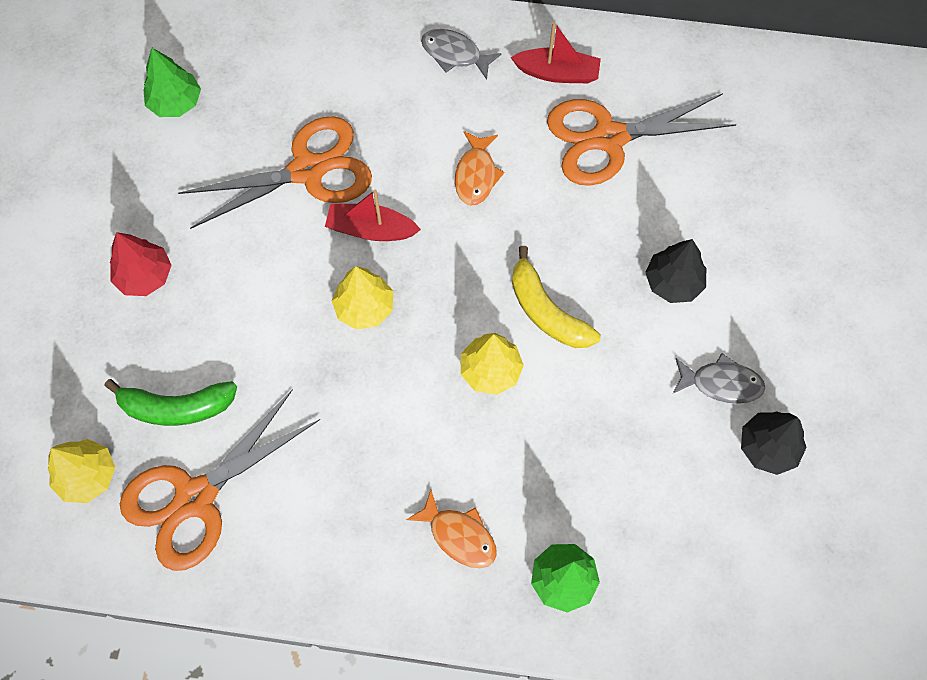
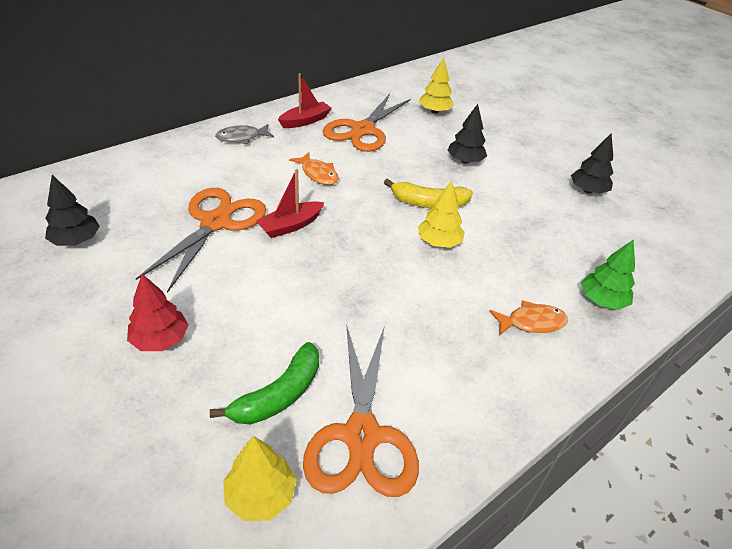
camera: 50 degrees left, 25 degrees down
(175, 102) = (76, 240): green tree -> black tree
(364, 307) = (334, 260): yellow tree -> yellow tree (434, 111)
(721, 383) = (537, 181): grey fish -> none

